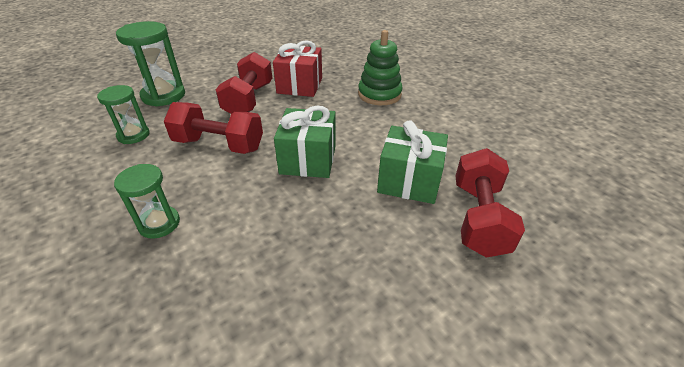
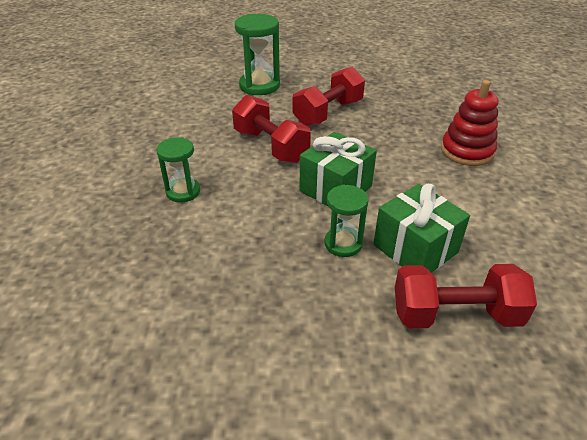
camera: 35 degrees right, 0 degrees up
(133, 135) = (213, 114): green hourglass -> green hourglass (343, 243)
(300, 85) = (388, 114): red gift -> none
(379, 94) = (467, 151): green stacking toy -> red stacking toy
(478, 218) = (455, 314): red dumbbell -> red dumbbell turned 45 degrees clockwise

